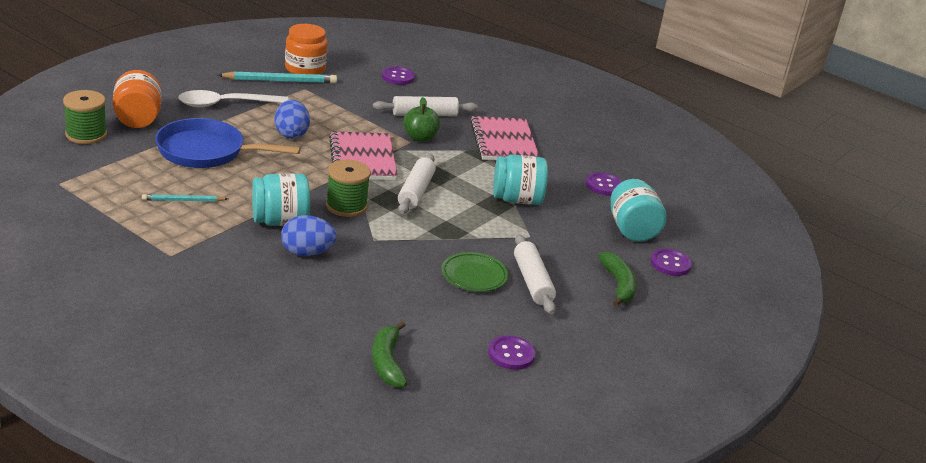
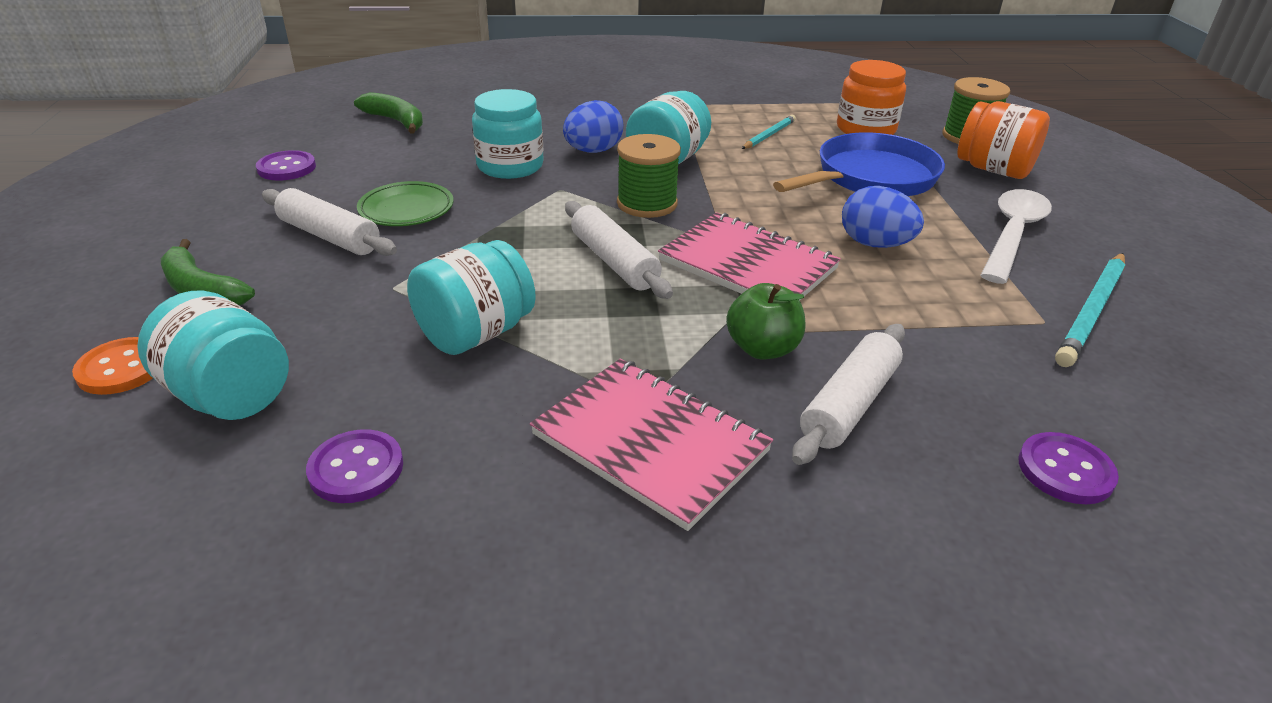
camera: 140 degrees right, 5 degrees up
(305, 69) = (1147, 361): orange jar -> orange jar (865, 129)
(374, 272) = (510, 166): none -> turquoise jar
(670, 264) = (122, 368): purple button -> orange button

